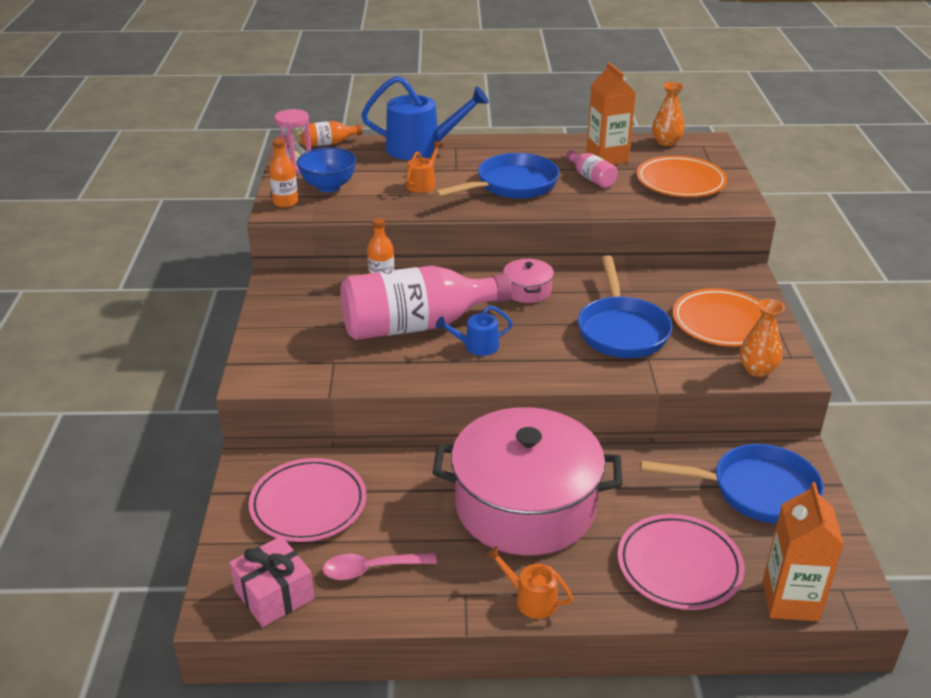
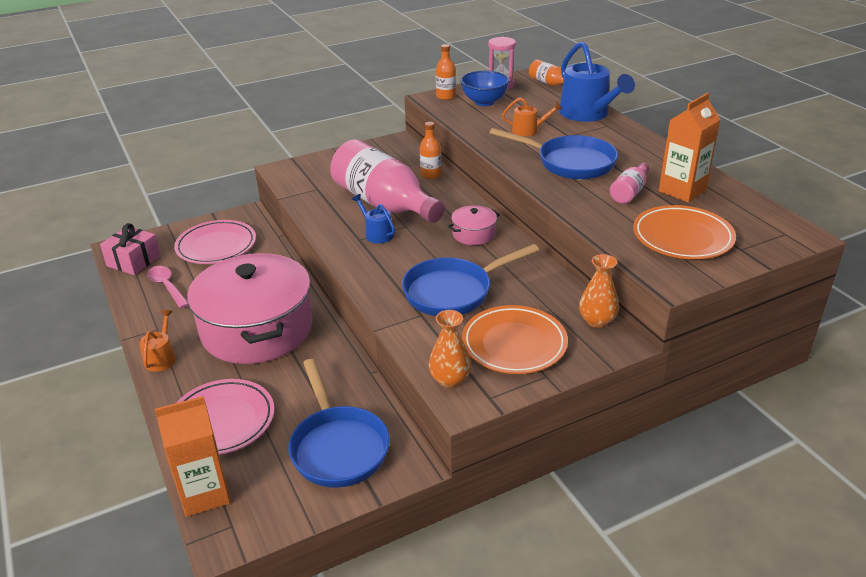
camera: 65 degrees right, 0 degrees up
(666, 142) = (761, 212): orange vase -> orange vase (597, 321)

